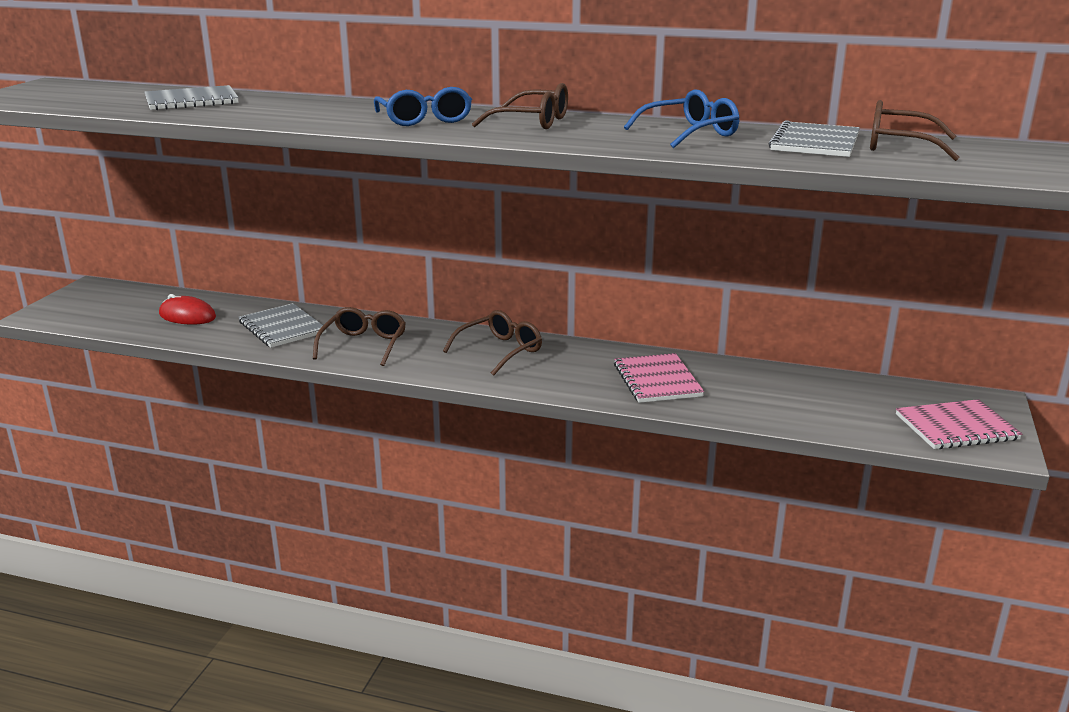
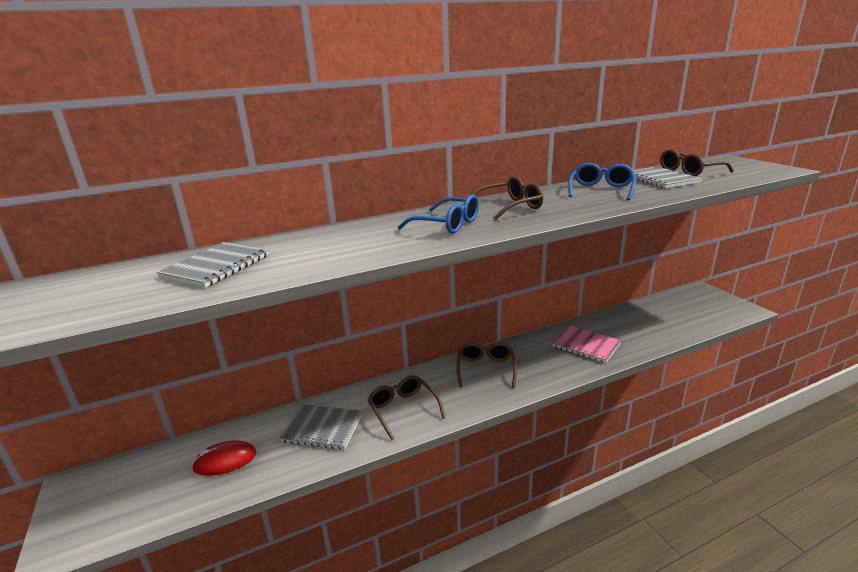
camera: 40 degrees left, 0 degrees up
(956, 427) = (717, 307): pink notebook -> none

